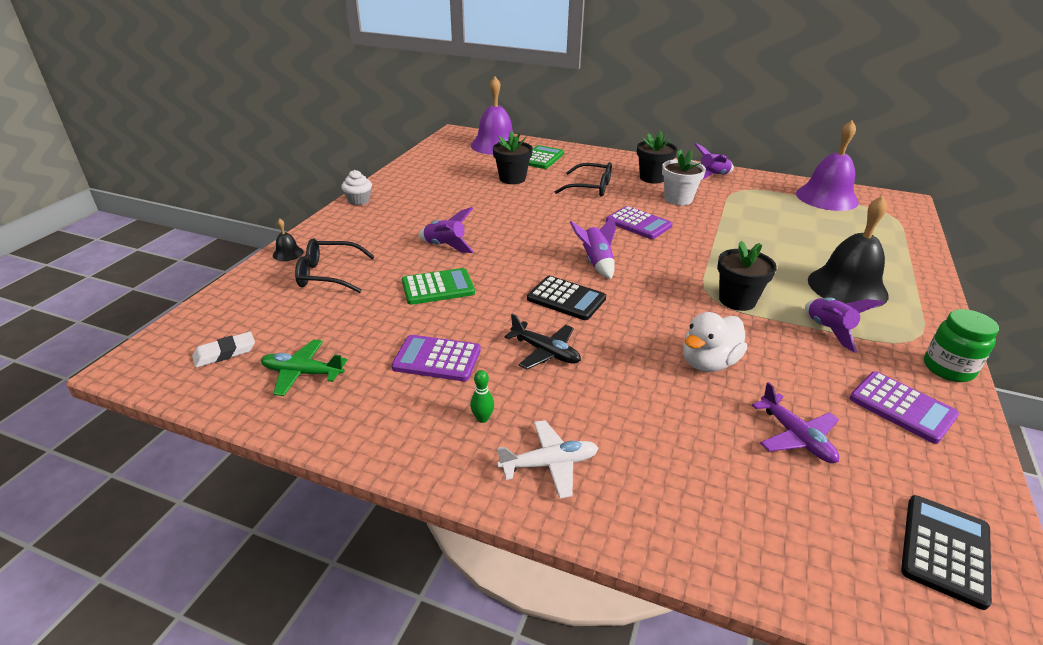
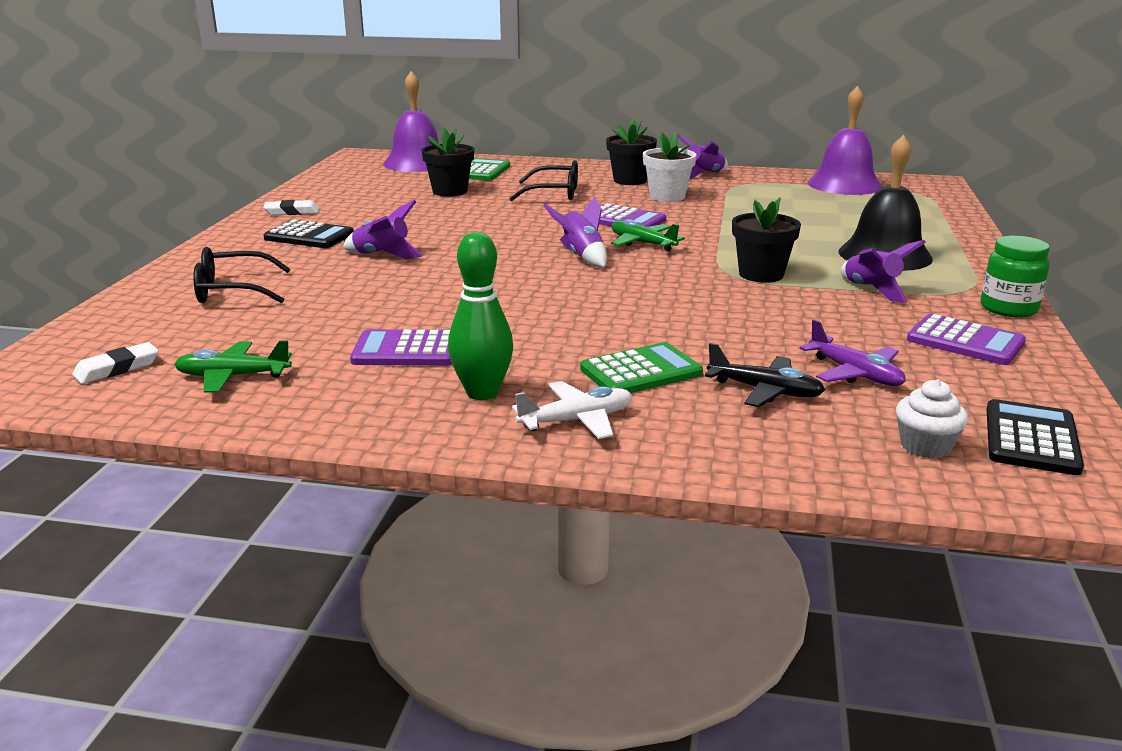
camera: 10 degrees left, 10 degrees down
(288, 253) = (168, 276): black bell -> none
(359, 200) = (248, 223): white cupcake -> white cupcake (925, 446)
(393, 191) = (292, 212): none -> white eraser
(438, 287) = (385, 291): green calculator -> green calculator (641, 371)
(482, 418) = (482, 393): green bowling pin -> green bowling pin, size x2.15
(545, 352) = (542, 333): black plane -> black plane (765, 391)
(566, 299) = (554, 288): black calculator -> black calculator (309, 236)
(647, 252) = (642, 243): none -> green plane
(708, 362) = (741, 326): white duck -> none

